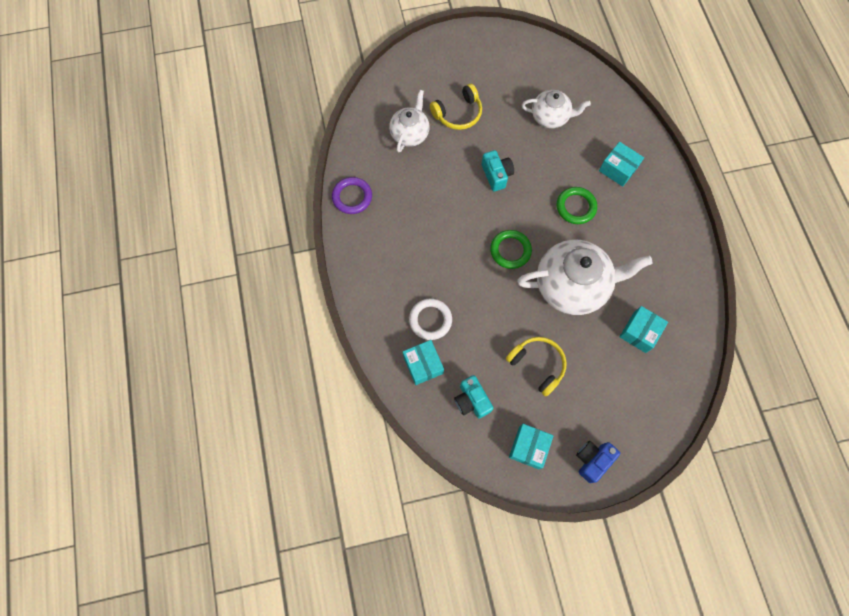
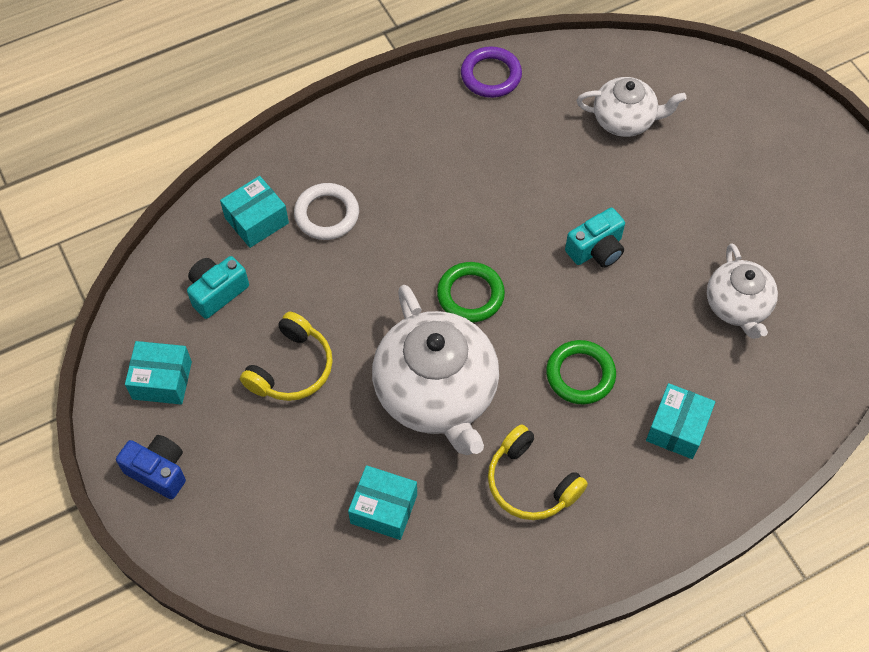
camera: 75 degrees right, 10 degrees down
(458, 113) = (687, 174): yellow headphones -> yellow headphones (531, 483)

